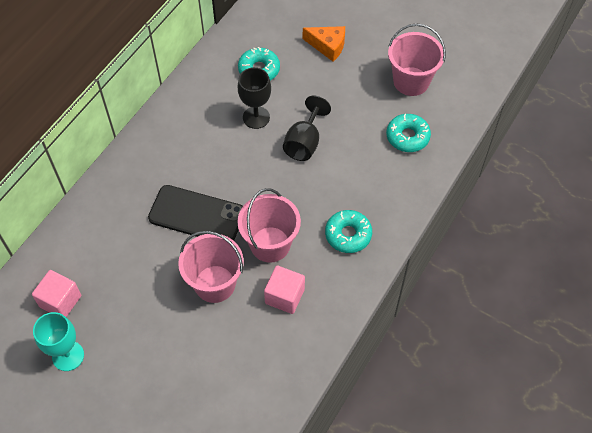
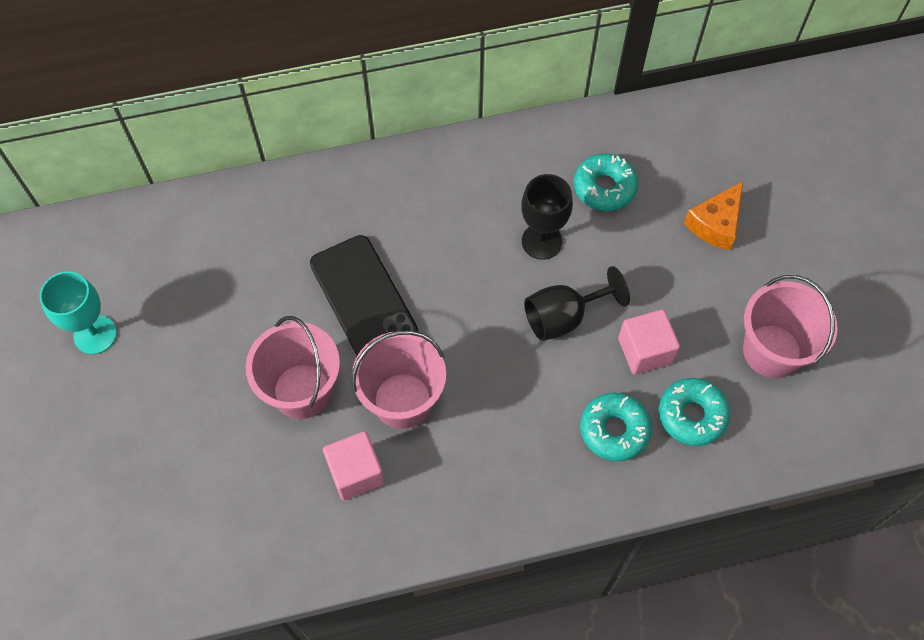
camera: 45 degrees right, 5 degrees up
(60, 301) = (145, 271): pink cube -> pink cube (645, 351)
(328, 46) = (715, 224): orange cheese -> orange cheese turned 60 degrees clockwise
(348, 235) = (496, 468): turquoise donut -> turquoise donut (614, 430)

